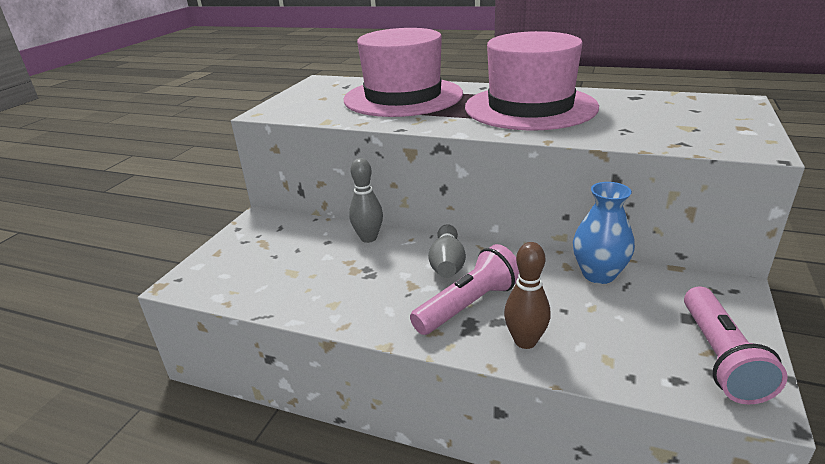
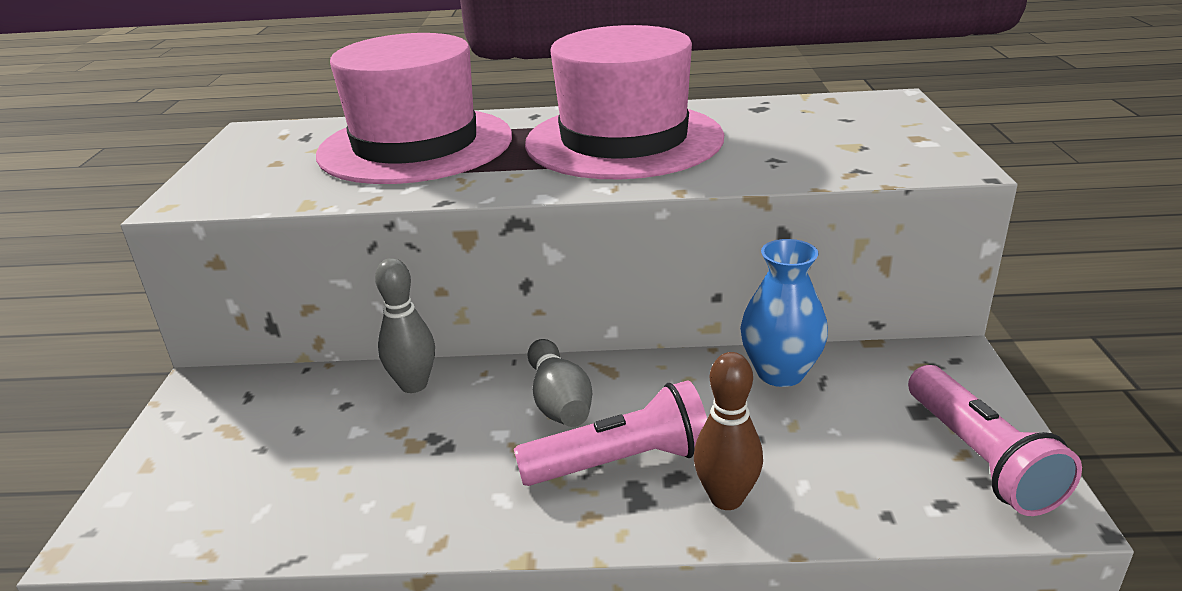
camera: 20 degrees left, 0 degrees up
(468, 305) = (620, 462): pink flashlight -> pink flashlight turned 45 degrees clockwise

